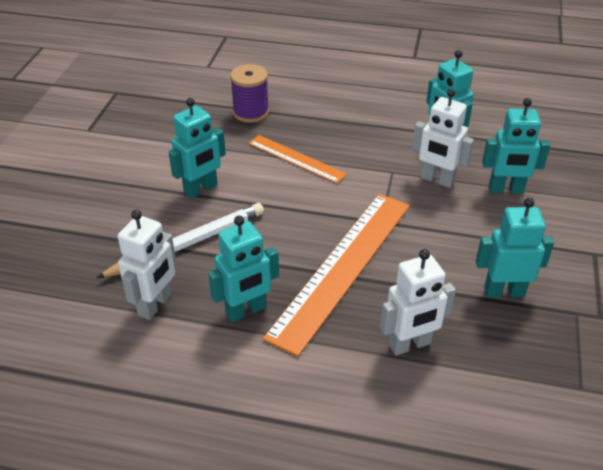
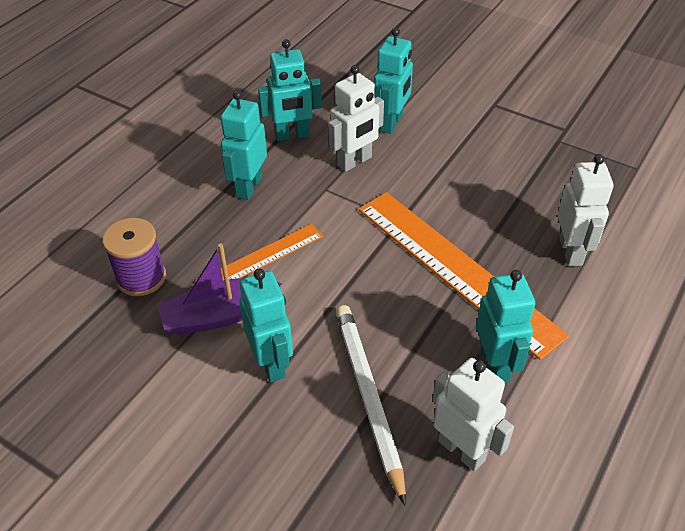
camera: 70 degrees left, 5 degrees up
(233, 154) = (219, 315): none -> purple boat
(504, 291) = (523, 171): turquoise robot -> turquoise robot (248, 187)

